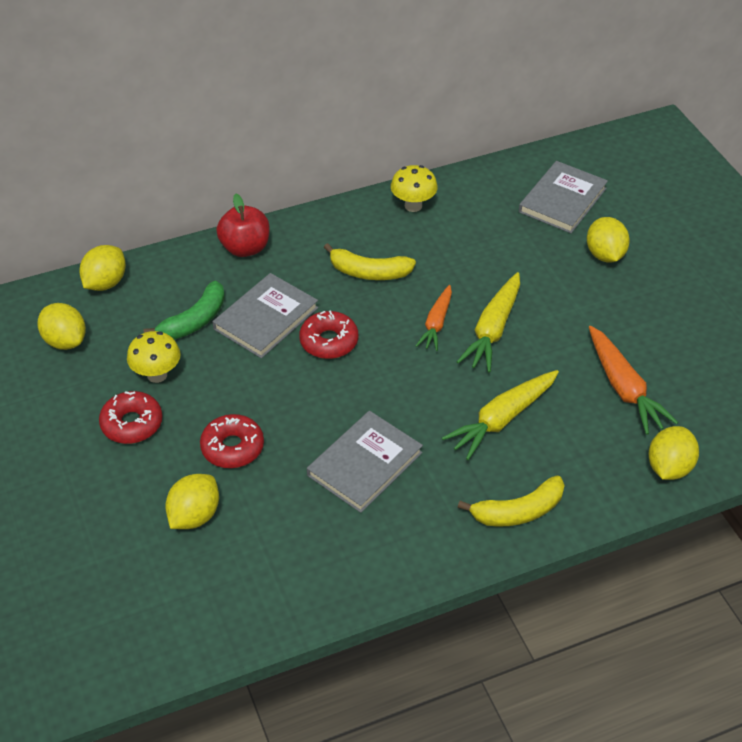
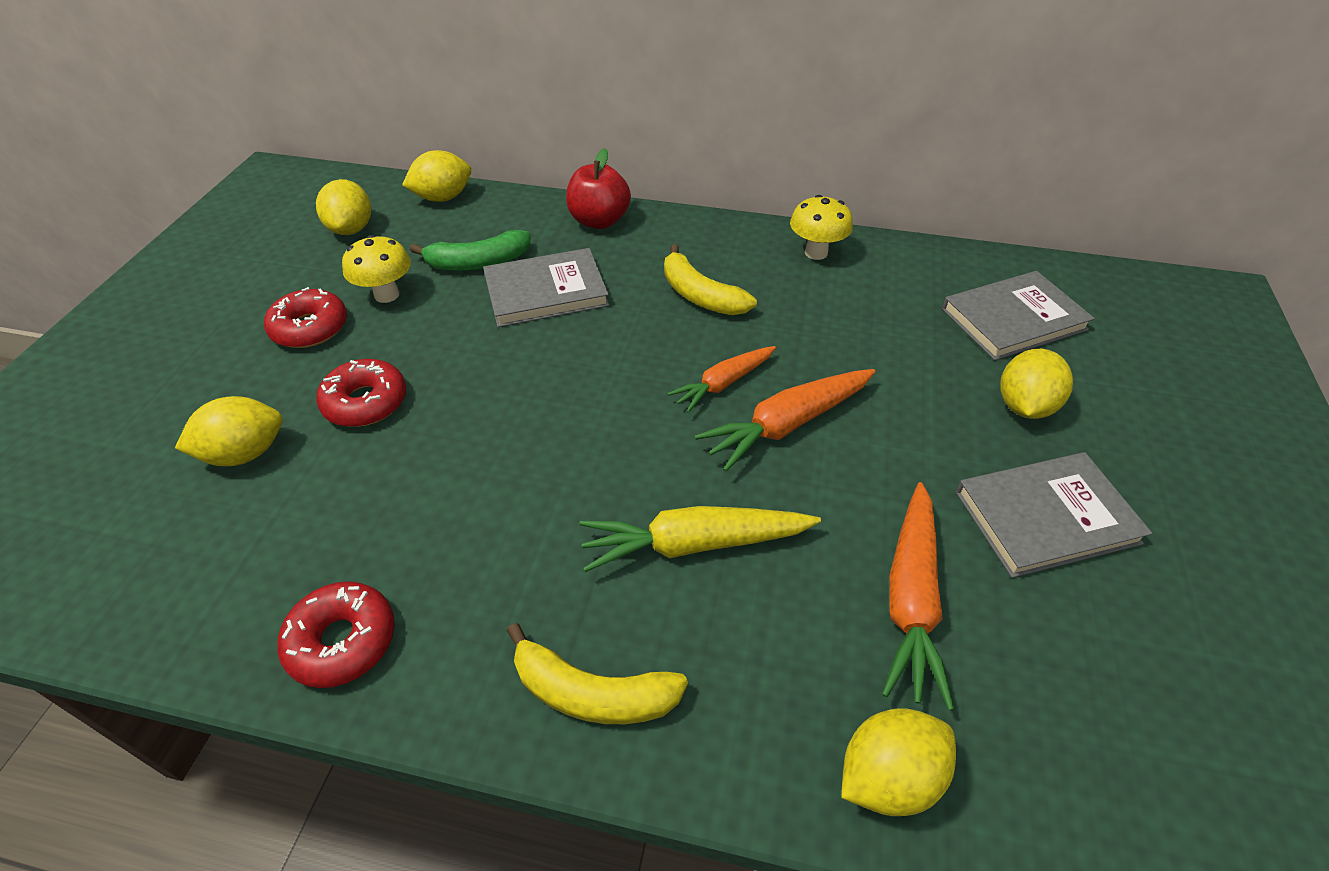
camera: 35 degrees right, 0 degrees up
(329, 341) = (583, 344): red donut -> red donut (342, 641)
(365, 464) = (473, 502): grey book -> grey book (1046, 517)
(492, 330) = (786, 425): yellow carrot -> orange carrot

